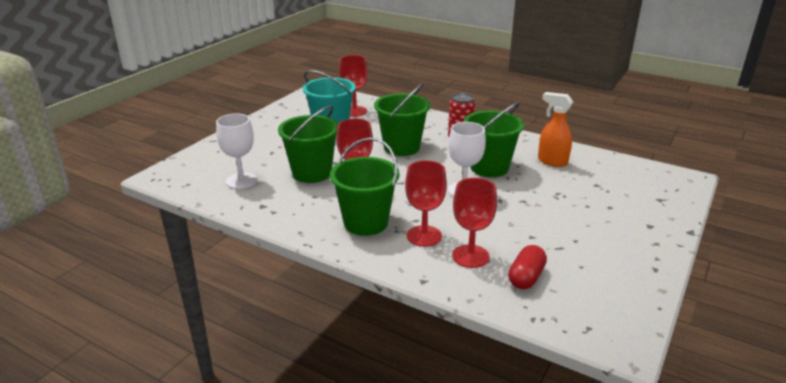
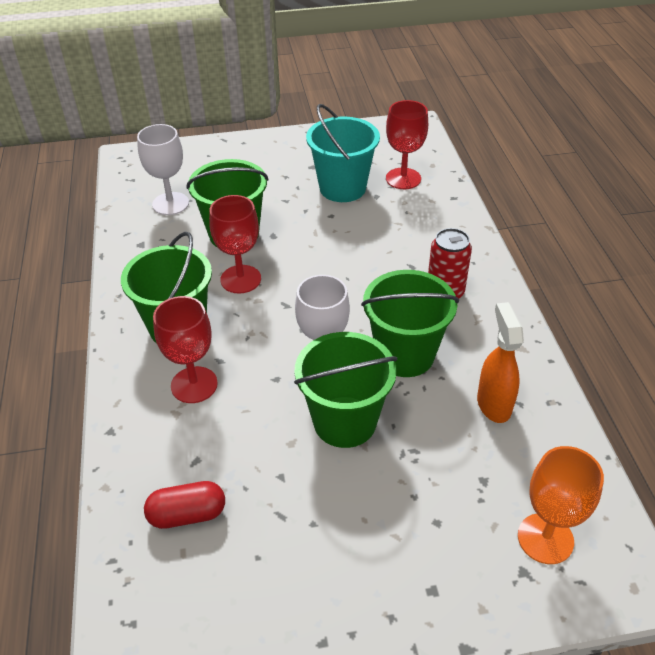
camera: 50 degrees right, 15 degrees up
(401, 147) = (364, 260): green bucket -> green bucket (345, 422)
(470, 256) = (188, 444): red goblet -> none
(646, 186) = (545, 538): none -> orange goblet

